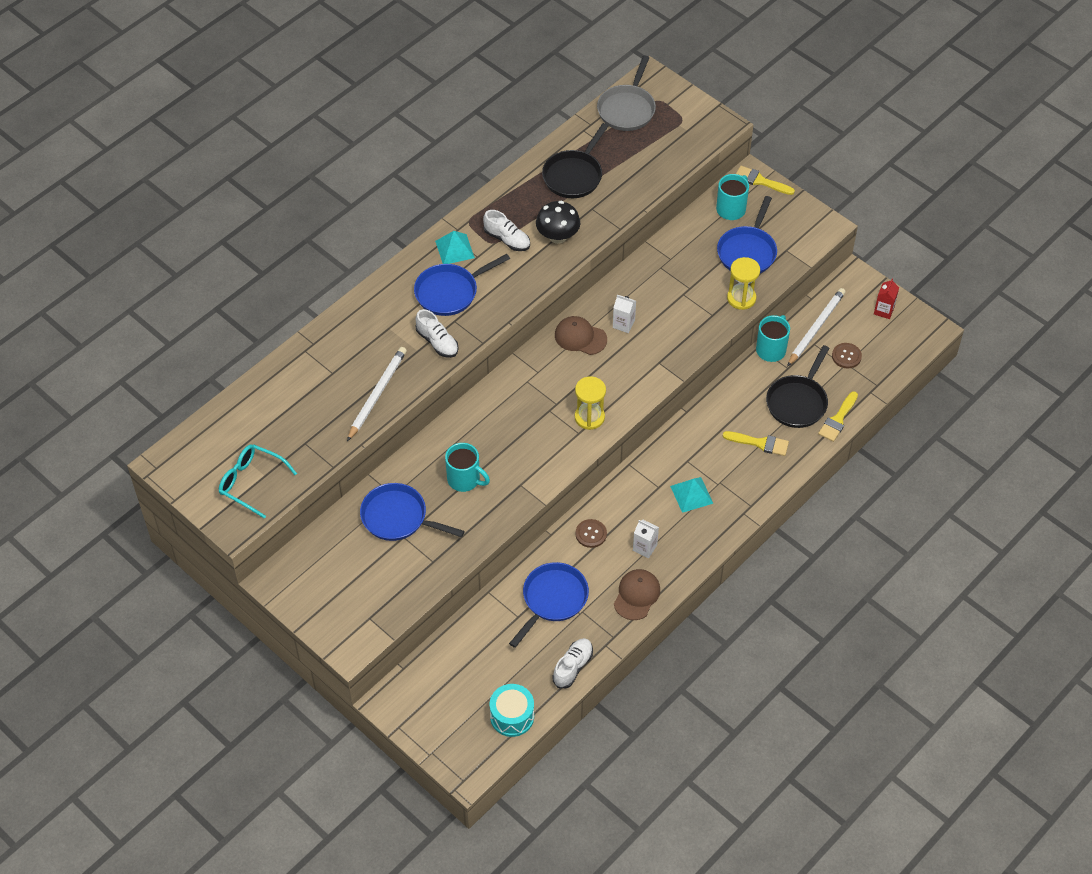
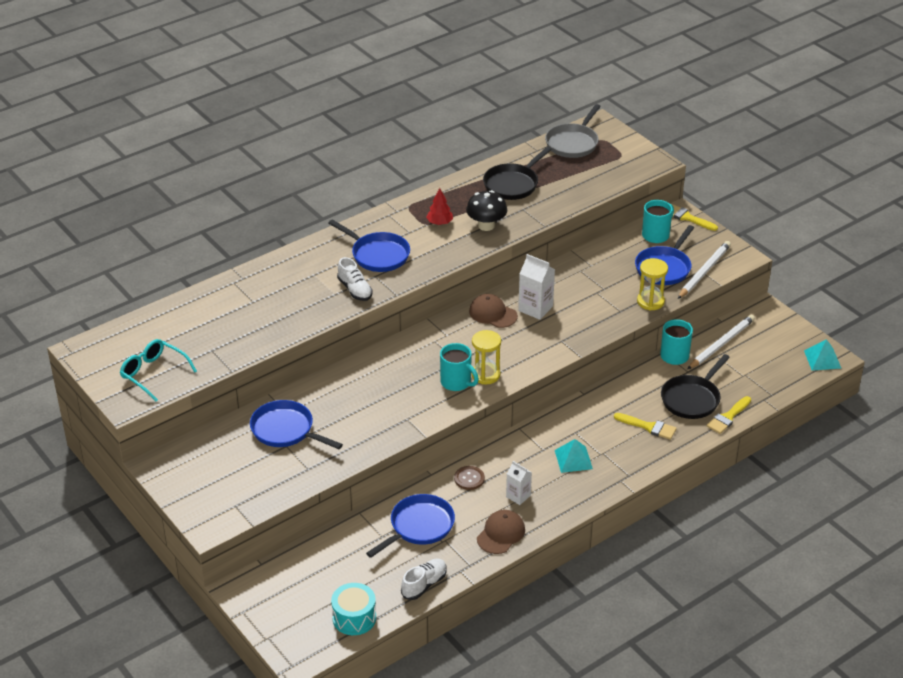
camera: 10 degrees right, 15 degrees down
(377, 394) = (288, 321): white pencil -> white pencil (704, 271)
(450, 292) = (377, 255): blue pan -> blue pan turned 120 degrees counterclockwise
(454, 249) = (390, 225): turquoise pyramid -> turquoise pyramid (822, 359)
(465, 480) = (356, 408): turquoise mug -> turquoise mug (457, 382)
(507, 239) = (439, 223): white shoe -> red tree
(623, 324) = (535, 308): white carton -> white carton, size x1.57
(846, 356) = (746, 369): brown button -> none
(884, 310) = (789, 338): red carton -> none

